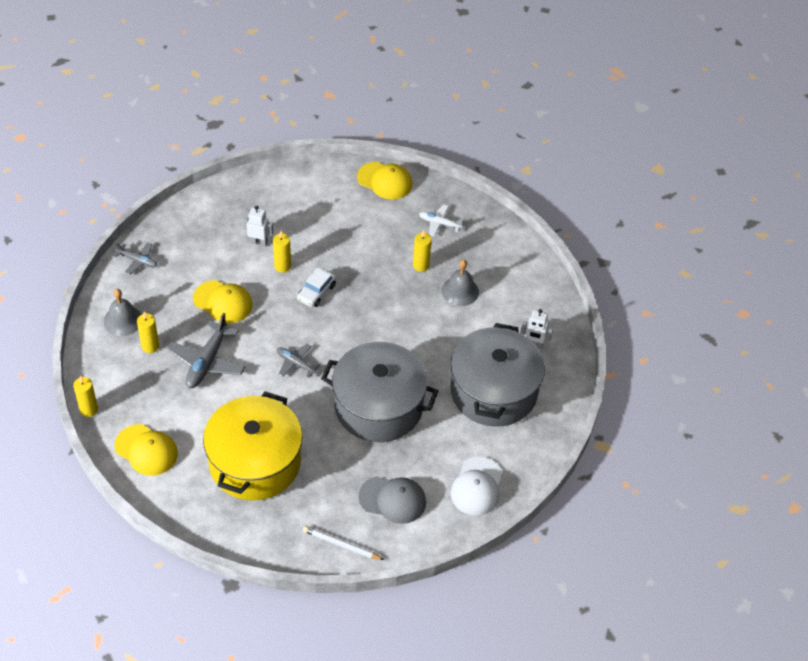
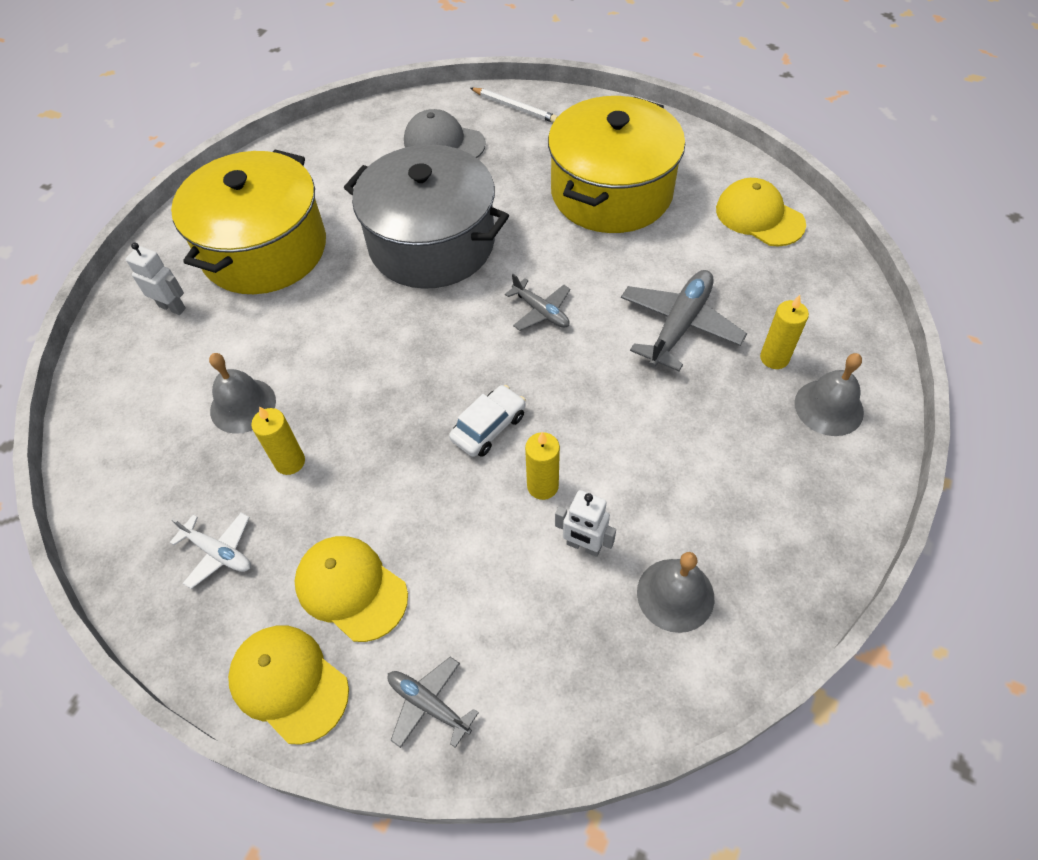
camera: 165 degrees left, 5 degrees up
(89, 409) = (853, 273): yellow candle -> none
(138, 261) = (822, 527): grey plane -> grey plane (428, 704)
(213, 227) = (675, 594): none -> grey bell
(223, 302) = (655, 424): yellow cap -> yellow cap (351, 588)
(477, 486) = (337, 148): white cap -> none
(493, 391) = (264, 249): grey pot -> yellow pot

